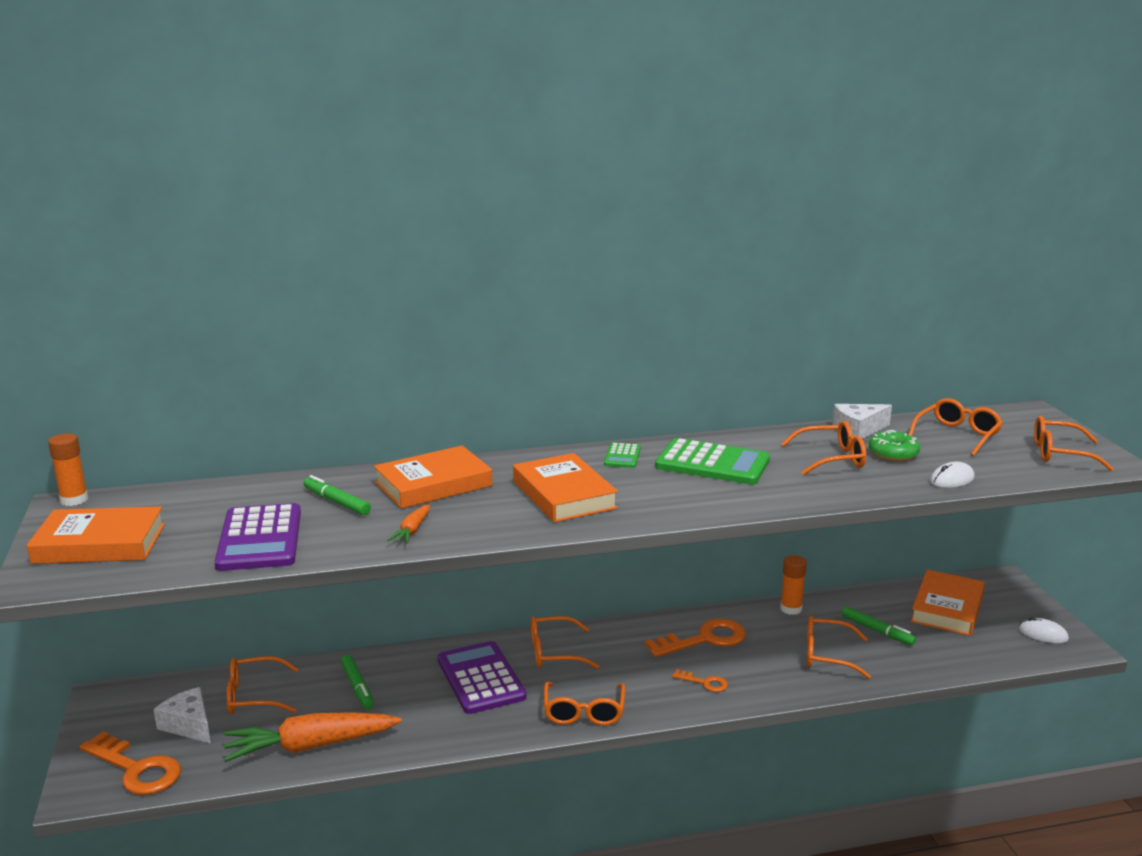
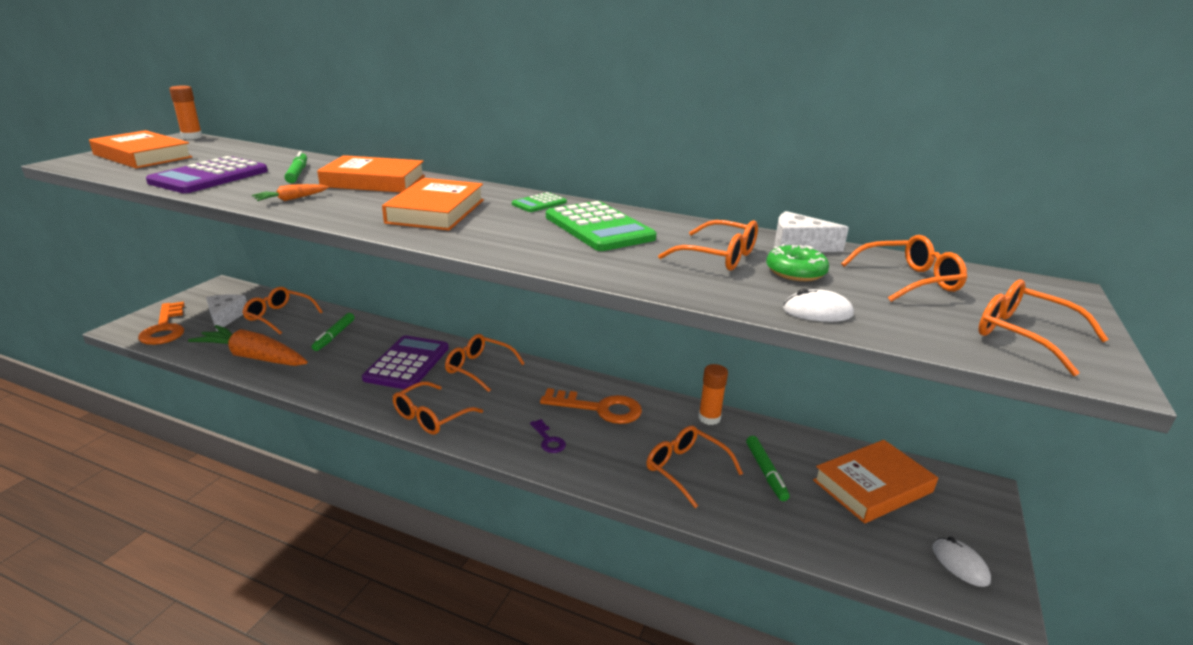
camera: 35 degrees right, 5 degrees up
(704, 682) = (548, 440): orange key -> purple key

